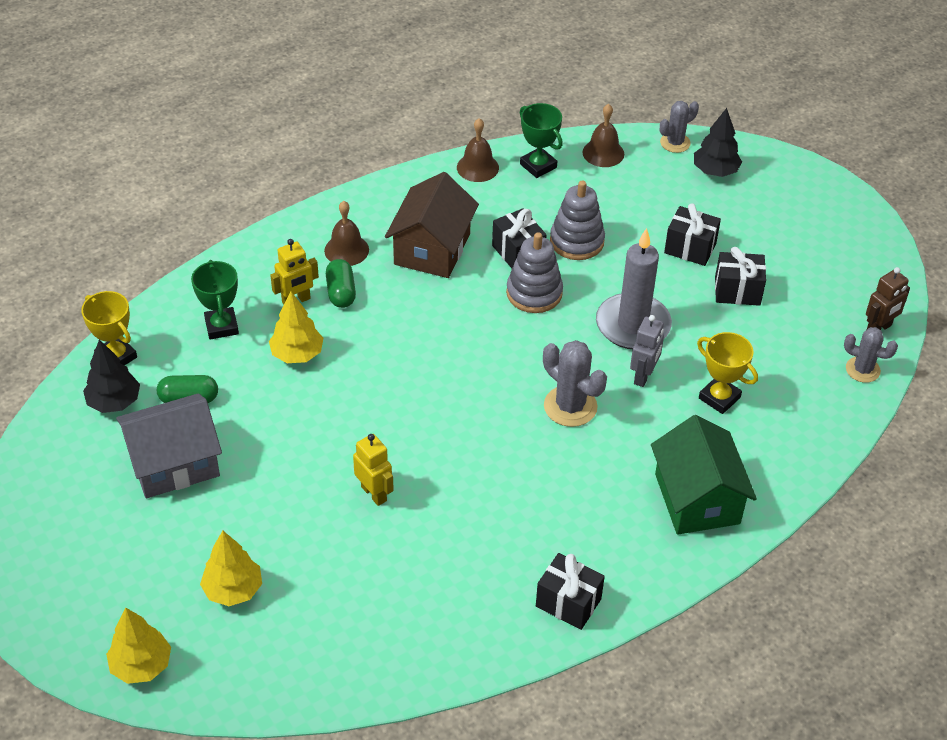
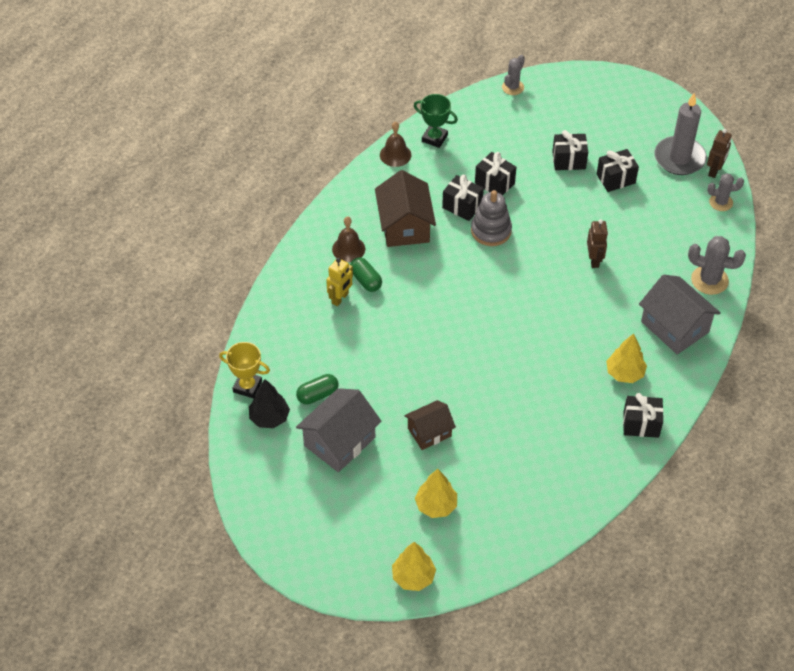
camera: 25 degrees left, 5 degrees up
(221, 326) = (303, 336): green trophy -> none
(289, 497) = (429, 432): none -> brown house
(297, 354) = (367, 335): yellow tree -> yellow tree (624, 373)
(374, 493) = (480, 407): yellow robot -> none
(570, 406) = (562, 299): grey cactus -> grey cactus (709, 280)
(577, 241) = (494, 183): grey stacking toy -> black gift
(603, 153) = (471, 112): brown bell -> none
(633, 325) = (566, 228): grey candle -> grey candle (679, 158)
(643, 376) = (594, 260): grey robot -> brown robot
(697, 499) = (675, 327): green house -> grey house
(715, 171) = (551, 98): black tree -> none
(719, 398) = (648, 256): yellow trophy -> none

